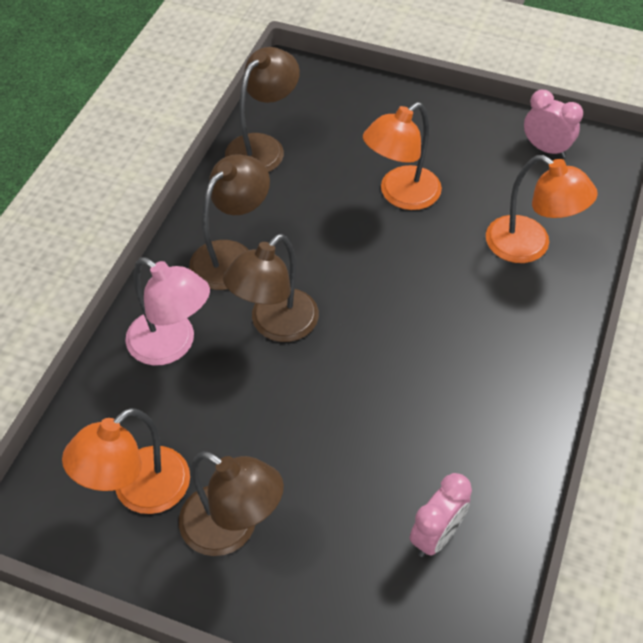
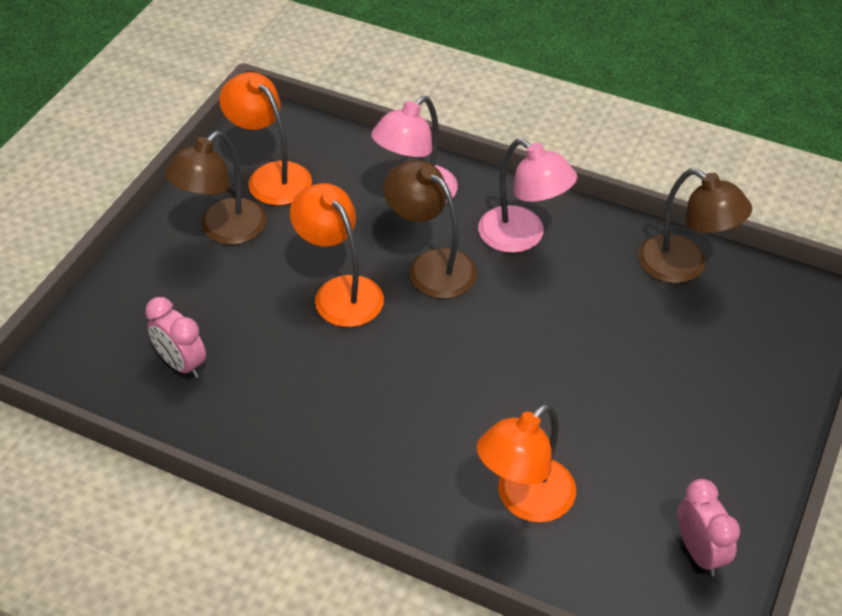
camera: 95 degrees right, 5 degrees down
(231, 256) = (522, 237): brown lamp -> pink lamp
(400, 195) = (610, 384): orange lamp -> orange lamp (340, 292)
(545, 149) = (699, 552): pink clock -> pink clock turned 60 degrees counterclockwise

